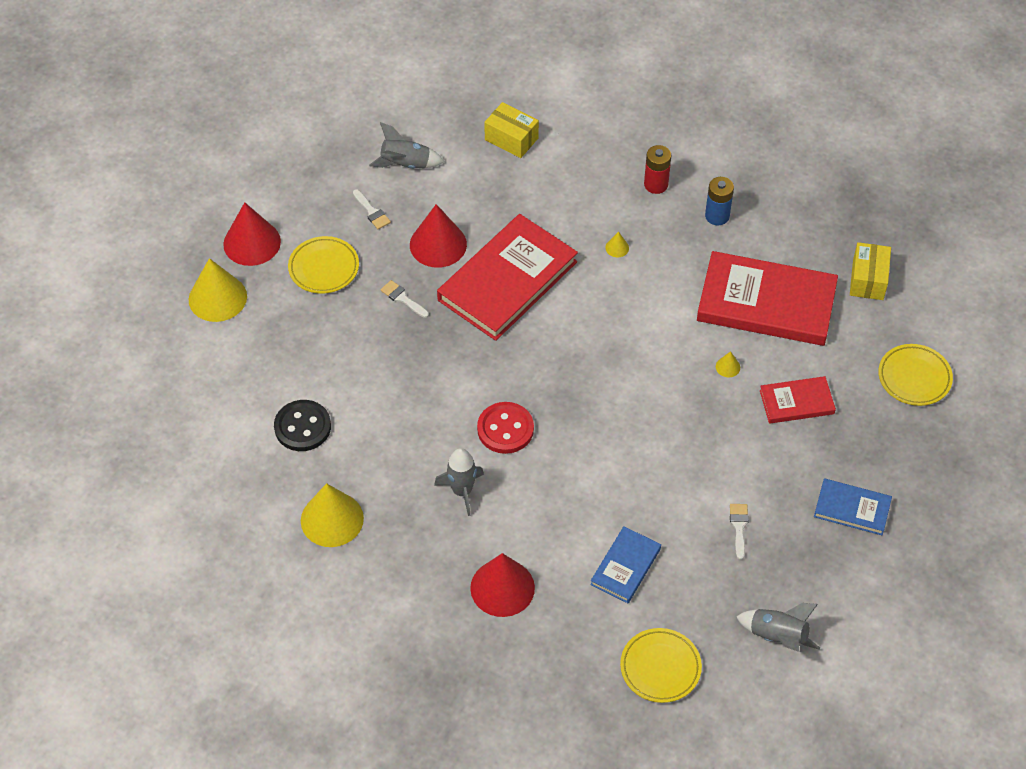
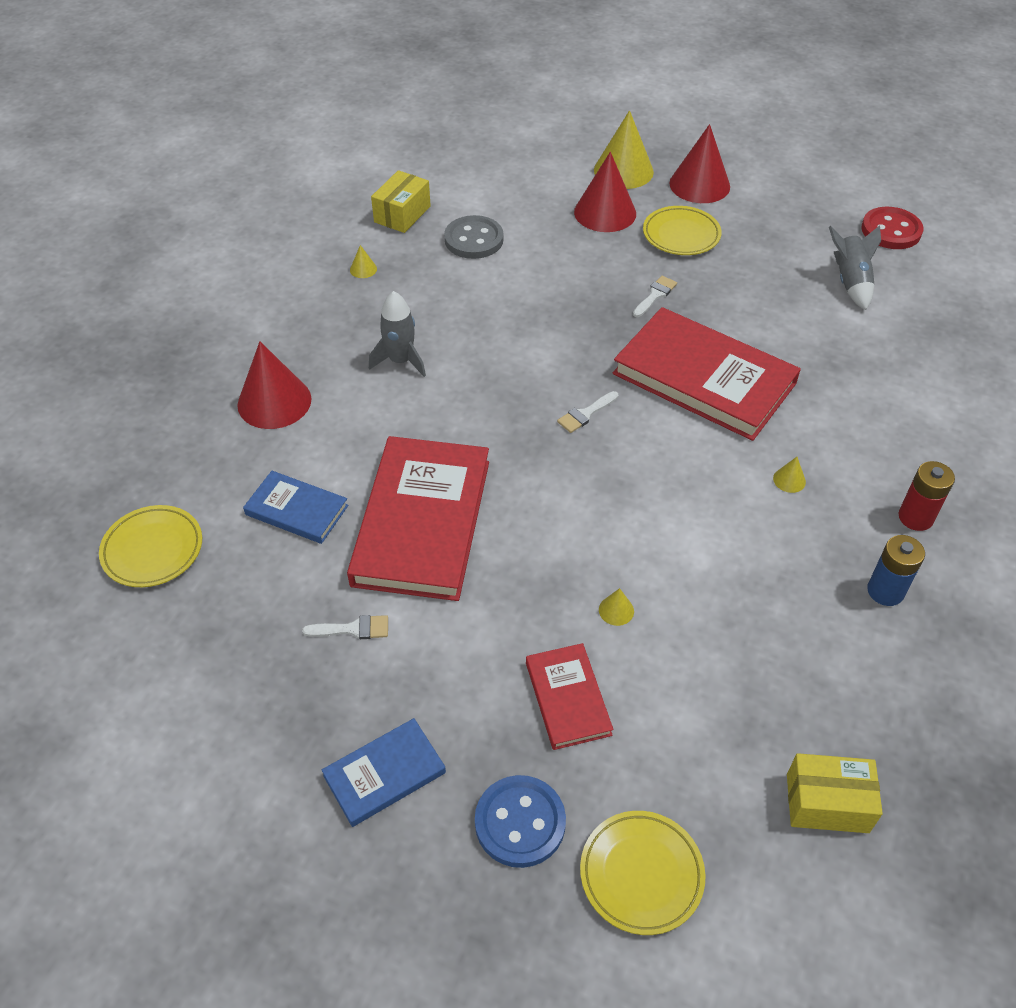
camera: 85 degrees right, 5 degrees down
(302, 427) = (474, 239): black button -> grey button
(332, 519) = (363, 269): yellow cone -> yellow cone, size x0.41
(372, 212) = (770, 262): white brush -> white brush (585, 414)
(438, 244) = (741, 317): red cone -> red cone (605, 212)
(505, 429) = (487, 390): red button -> red button (891, 230)
(511, 139) = (930, 368): yellow box -> yellow box (402, 214)
(766, 303) = (741, 657): red book -> red book (422, 522)
(777, 637) = (180, 677): grey rocket -> none
(852, 509) = (384, 774): blue book -> blue book turned 45 degrees clockwise
(883, 436) = (520, 822): none -> blue button

